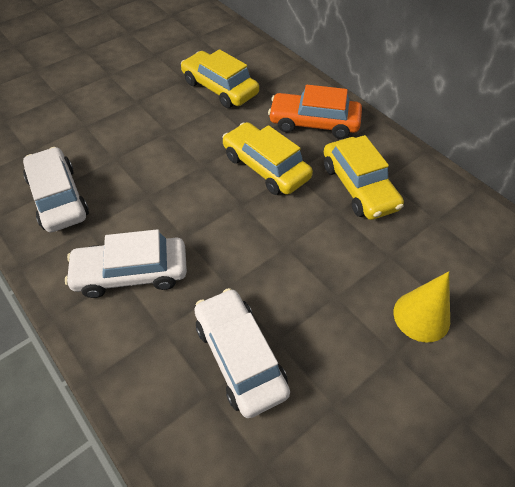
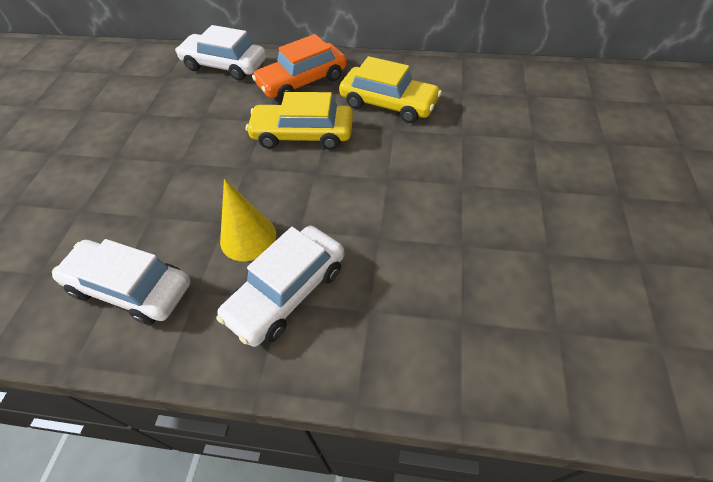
camera: 40 degrees left, 0 degrees up
(220, 88) = (188, 101): yellow car -> none
(240, 357) = (451, 277): white car -> white car (224, 65)
(421, 316) = (526, 155): yellow cone -> yellow cone (248, 237)

